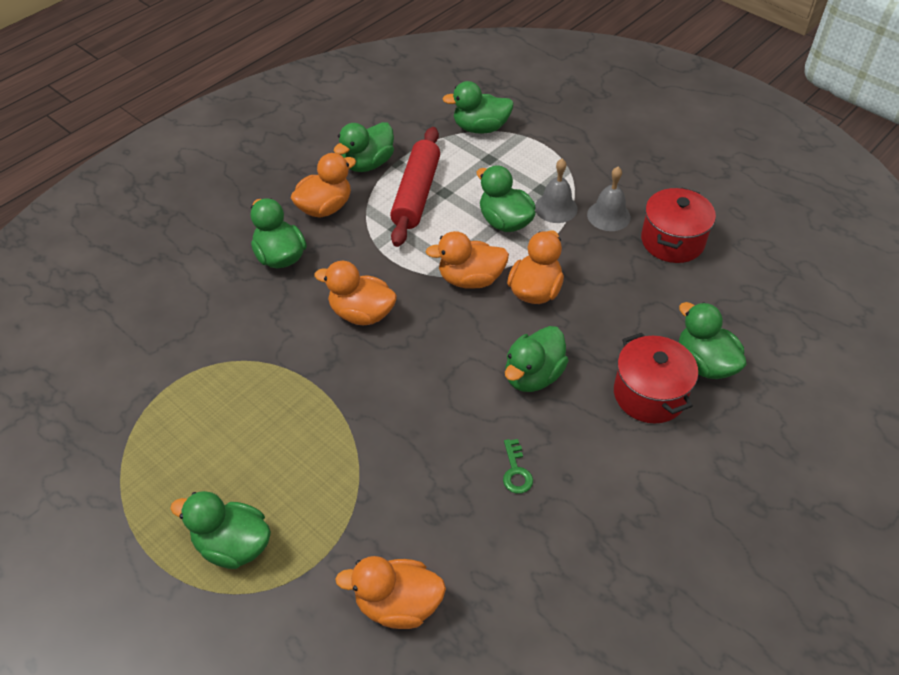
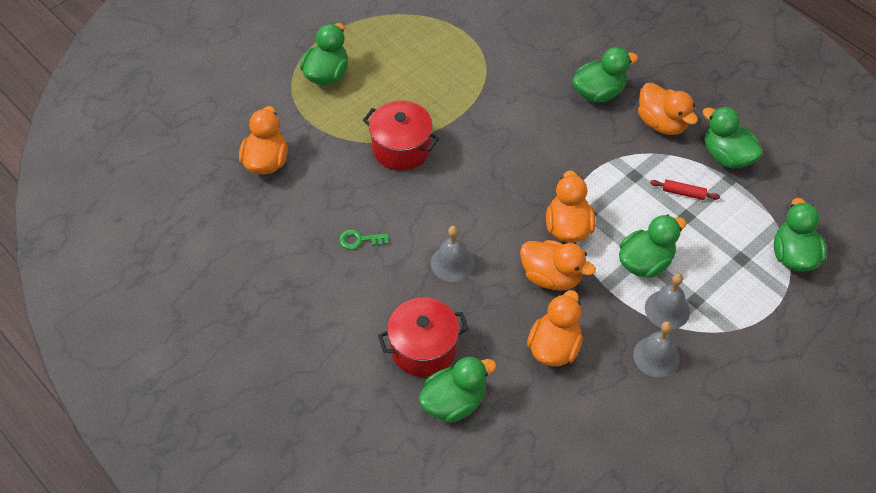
camera: 95 degrees right, 5 degrees up
(361, 313) = (530, 147): orange duck -> orange duck (554, 347)
(416, 194) = (683, 193): red rolling pin -> red rolling pin, size x0.41
(533, 376) = (452, 263): green duck -> grey bell
(672, 241) = (618, 410): red pot -> red pot (401, 148)

